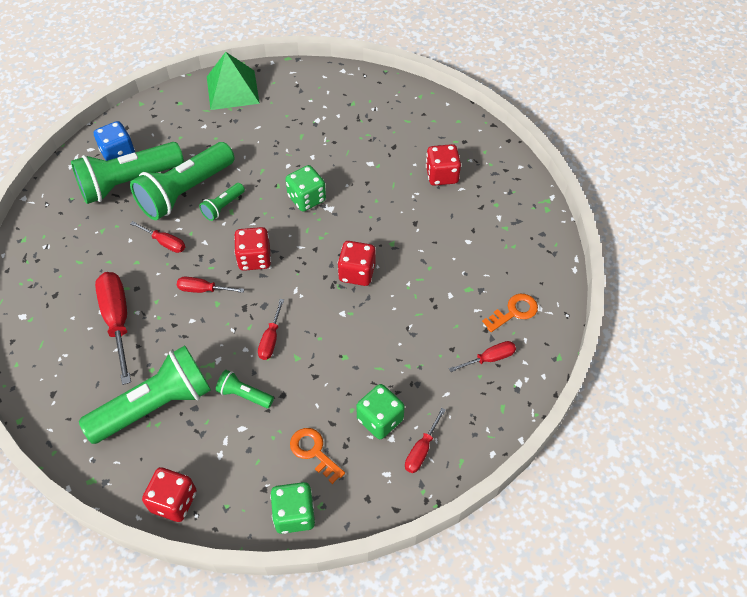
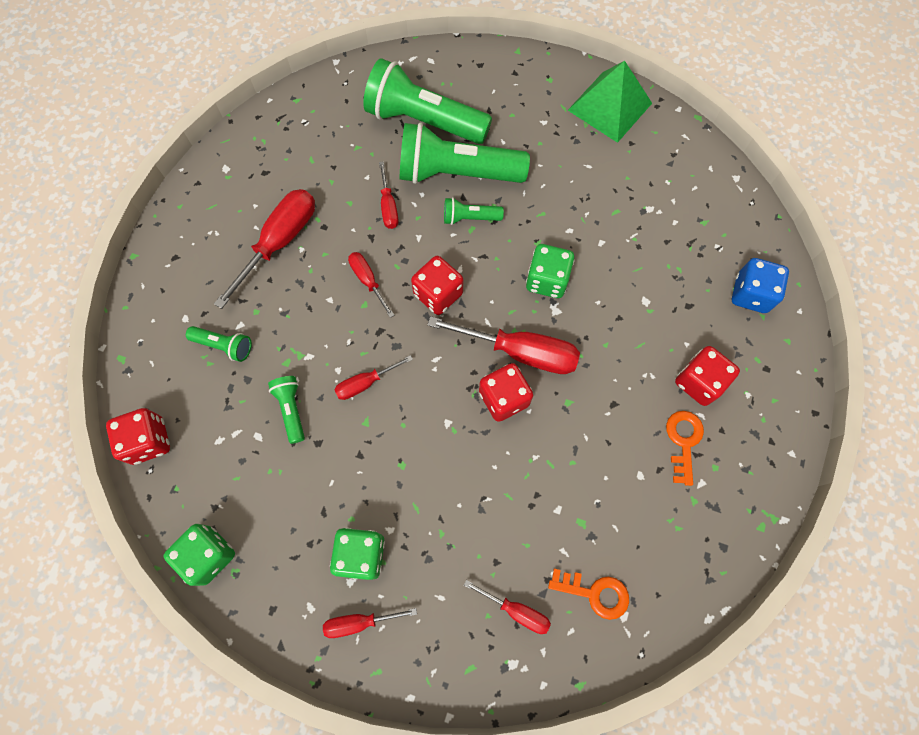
camera: 50 degrees right, 15 degrees up
(118, 154) = (446, 85): blue dice -> blue dice (750, 294)
(155, 406) = (224, 346): green flashlight -> green flashlight, size x0.46
(313, 452) = (282, 520): orange key -> orange key (683, 441)
(336, 244) = (519, 352): none -> red screwdriver

